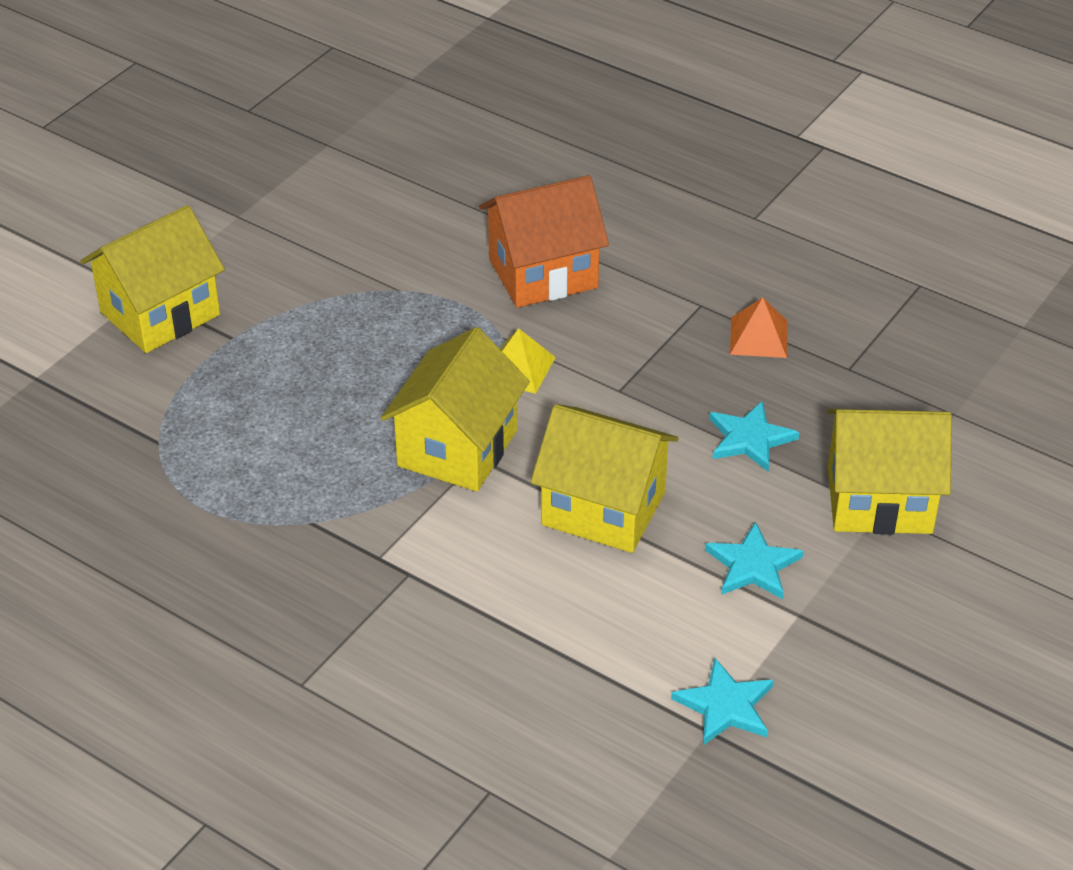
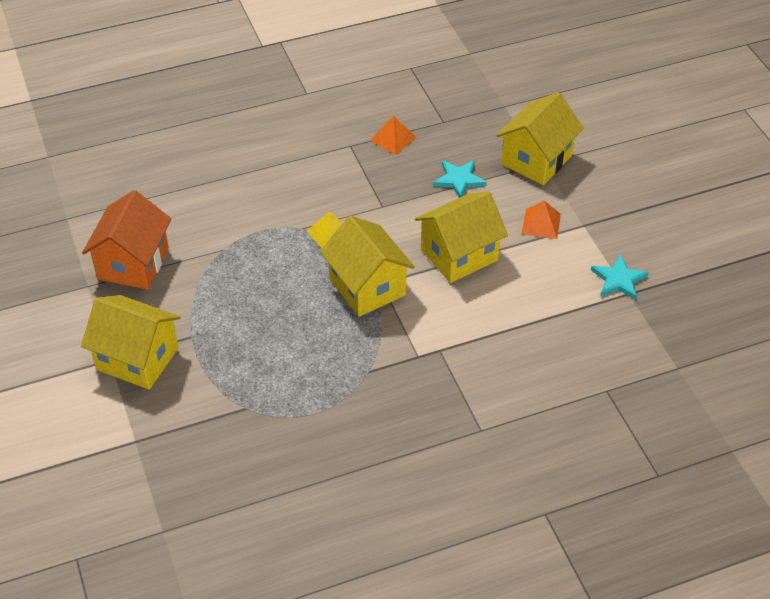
camera: 55 degrees left, 5 degrees up
(160, 313) = (137, 359): yellow house -> yellow house turned 60 degrees counterclockwise
(543, 273) = (268, 188): orange house -> orange house (133, 263)
(753, 565) = (541, 223): turquoise star -> orange pyramid

